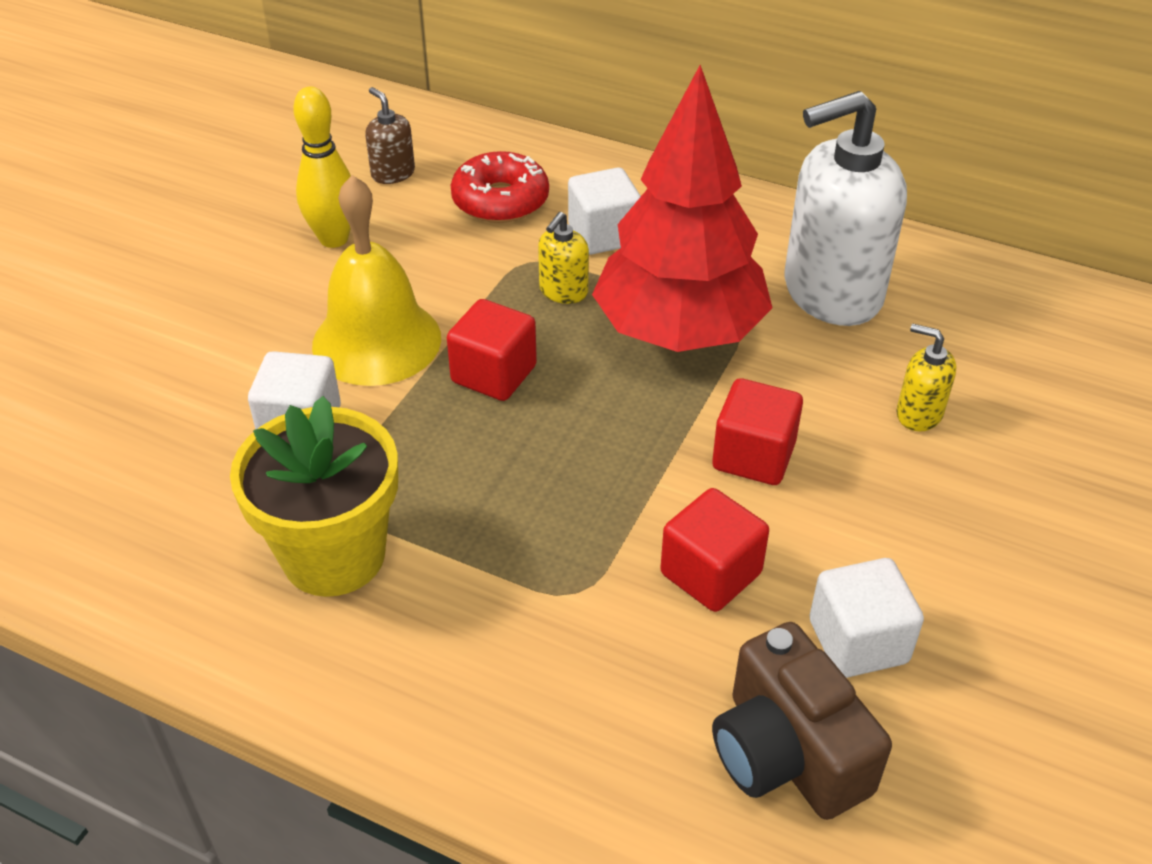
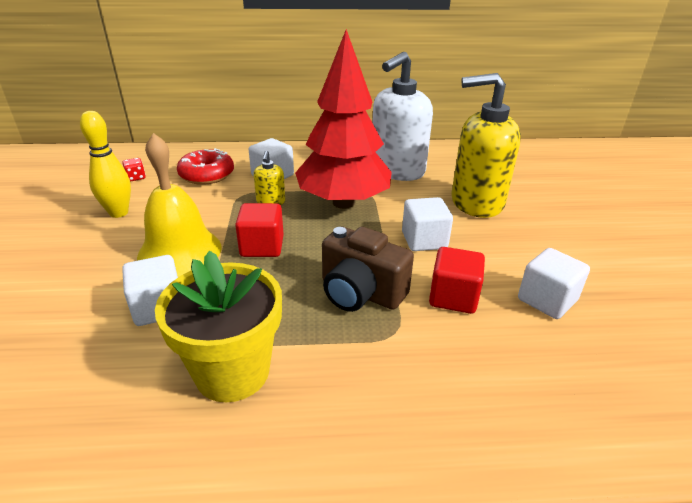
camera: 30 degrees left, 10 degrees down
(393, 173) = (136, 177): brown soap dispenser -> red dice
(753, 456) = (424, 240): red cube -> white cube
(787, 753) = (571, 366): brown camera -> brown camera (360, 293)
(918, 414) = (476, 202): yellow soap dispenser -> yellow soap dispenser, size x2.29

